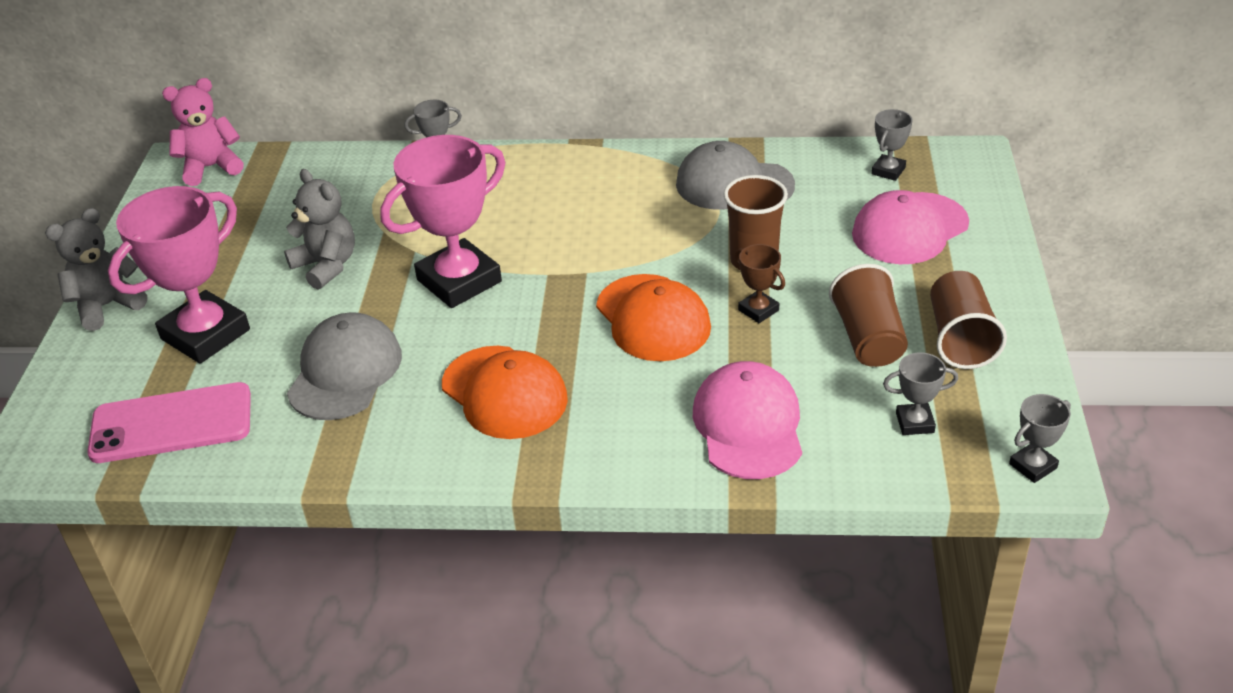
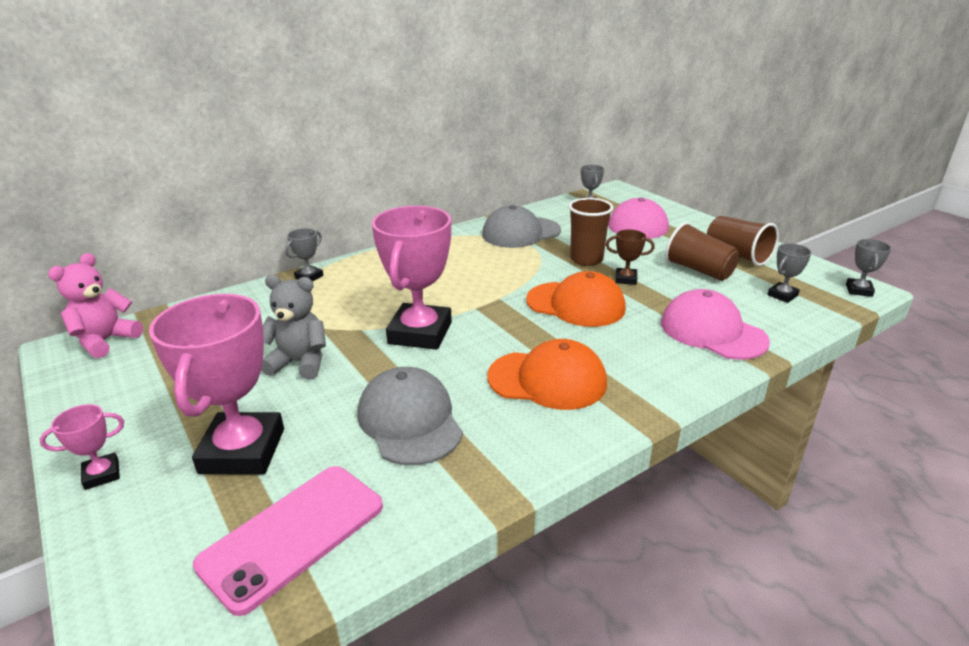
camera: 40 degrees left, 10 degrees down
(107, 306) = (102, 474): grey teddy bear -> pink trophy

